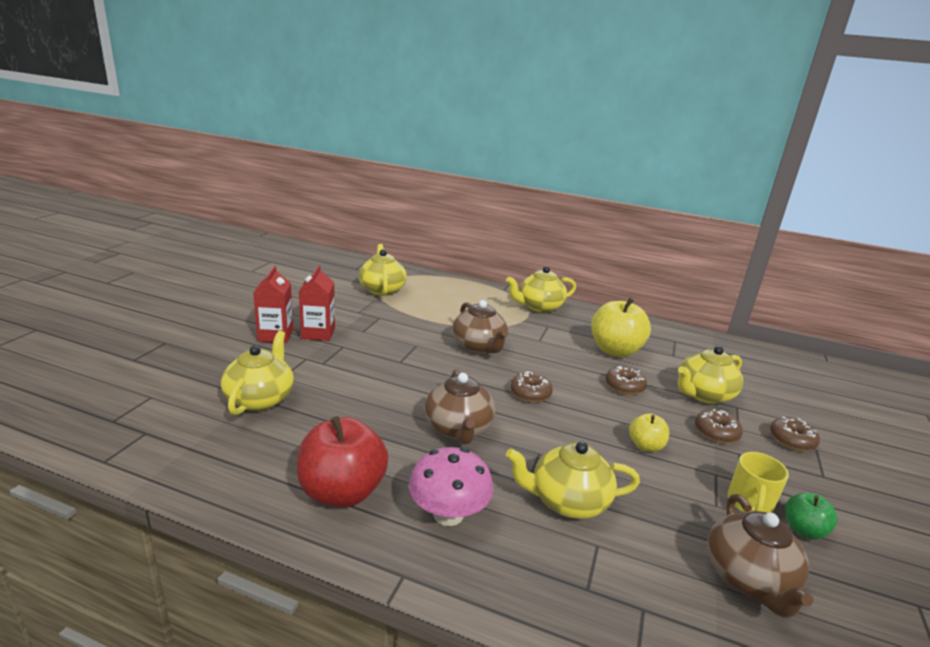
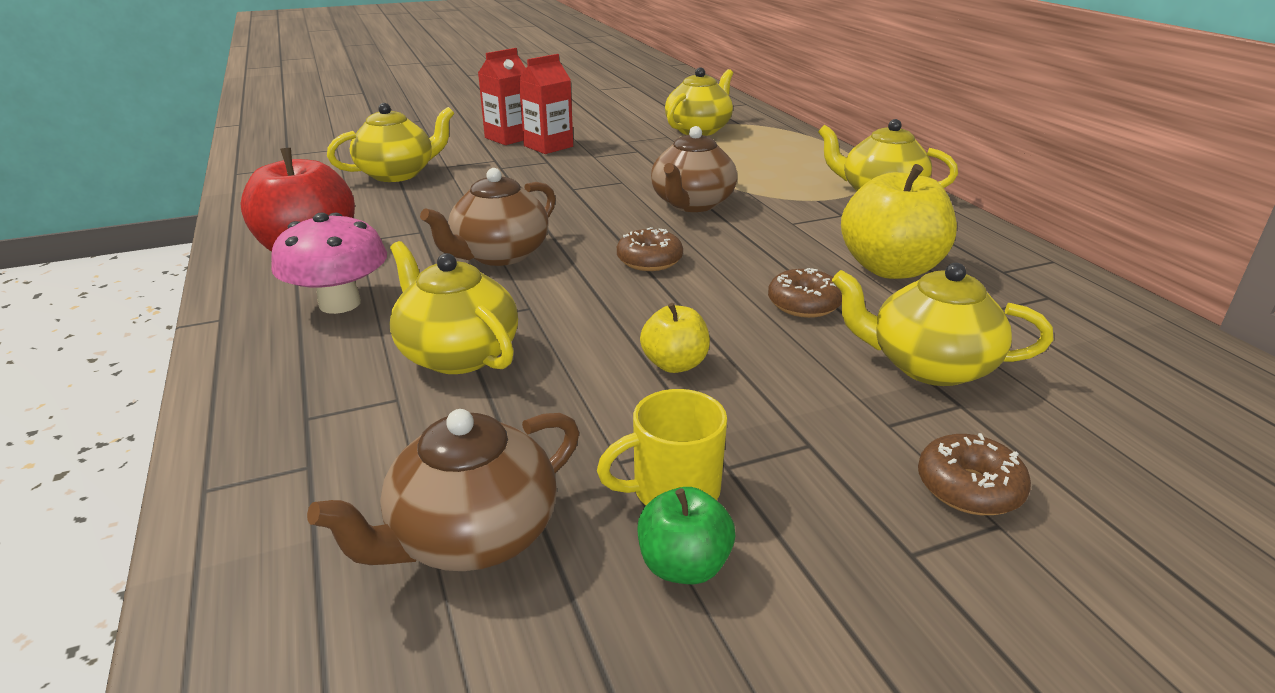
camera: 50 degrees right, 5 degrees up
(716, 432) = (831, 407): brown donut -> none

